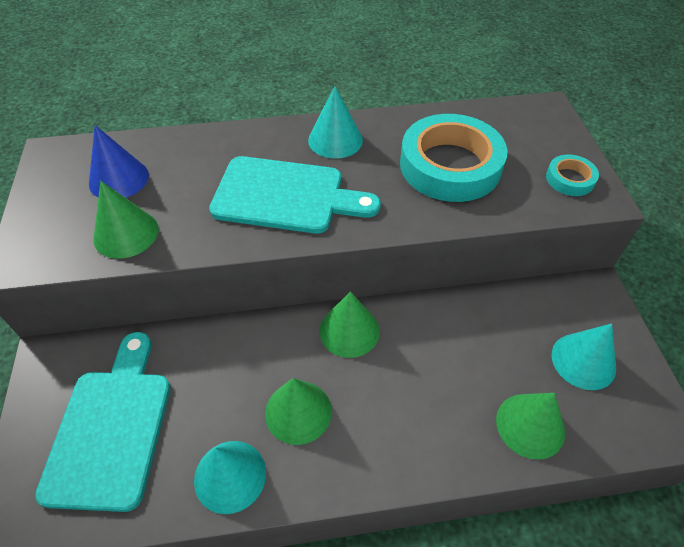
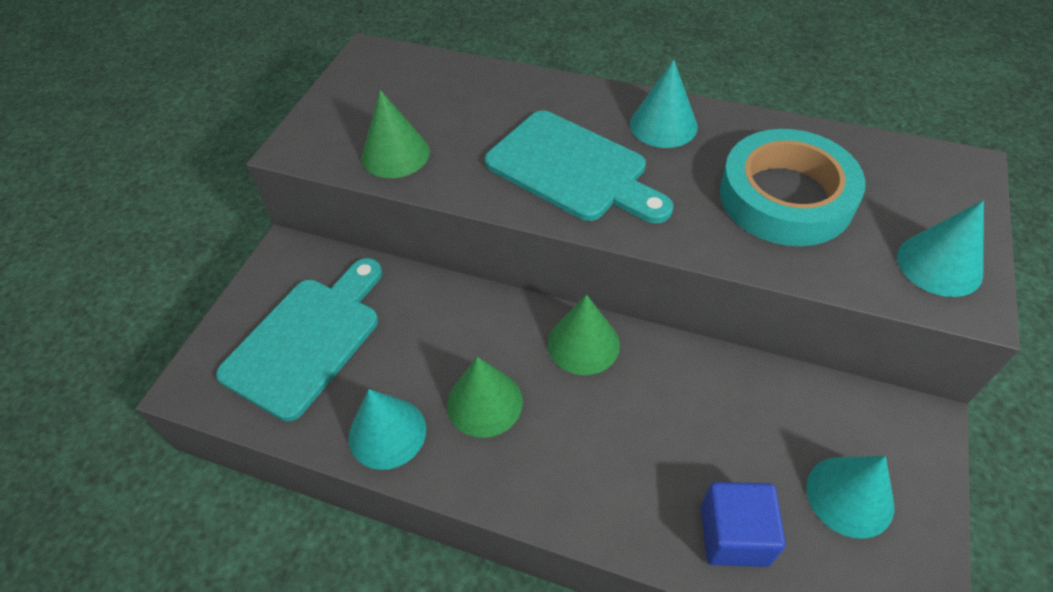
camera: 30 degrees right, 0 degrees up
(119, 179) = (417, 98): blue cone -> none
(530, 425) = (734, 535): green cone -> blue cube
(570, 179) = (939, 264): turquoise tape -> turquoise cone

